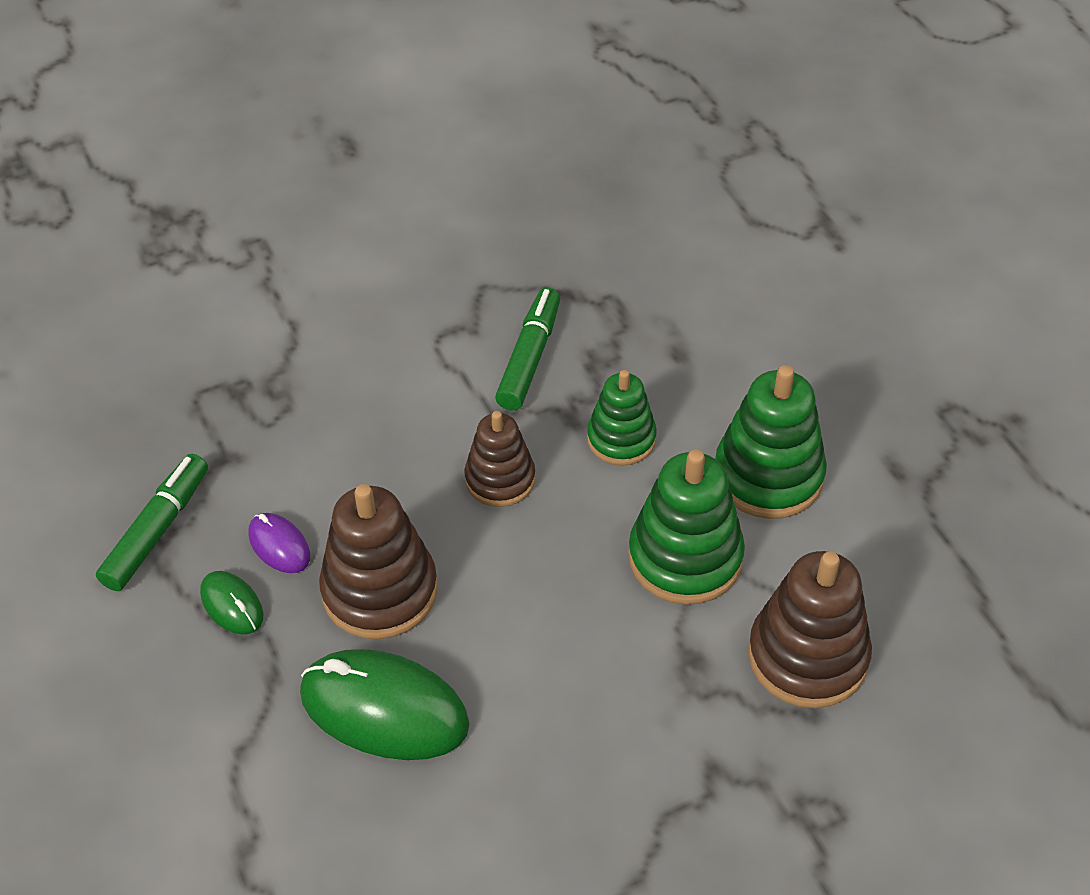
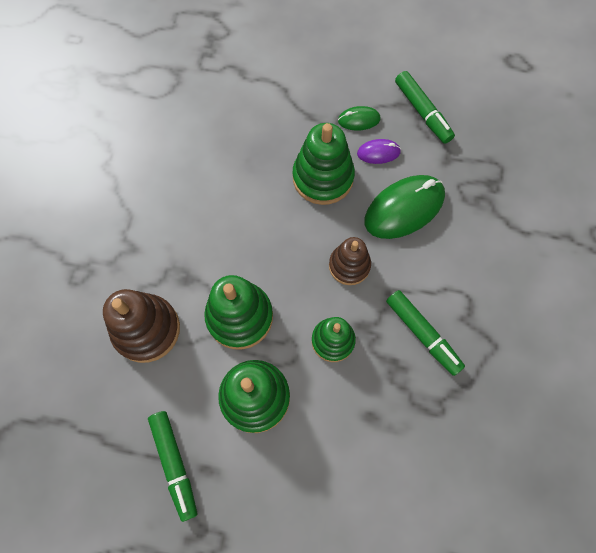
camera: 125 degrees right, 20 degrees up
(380, 591) = (323, 177): brown stacking toy -> green stacking toy
(384, 709) = (262, 146): green mouse -> green mouse (404, 209)
(925, 505) = (175, 464): none -> green marker

